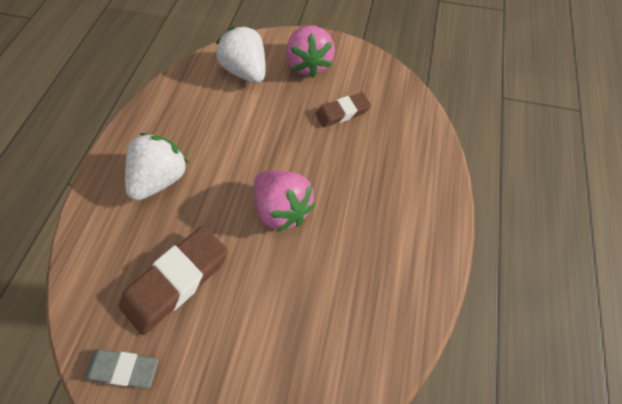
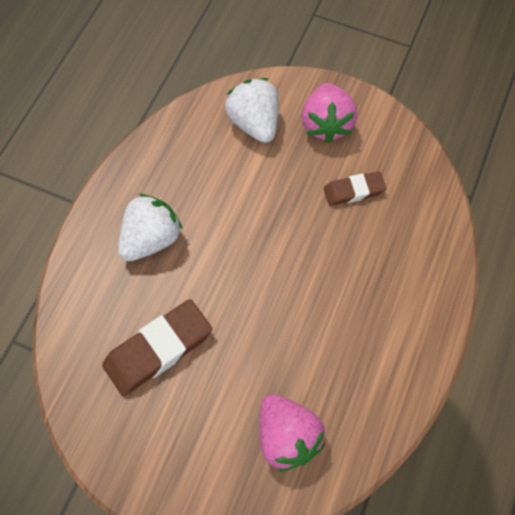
camera: 10 degrees right, 5 degrees up
(124, 369) = (103, 424): grey eraser -> none
(282, 209) = (271, 293): pink strawberry -> pink strawberry (287, 437)

